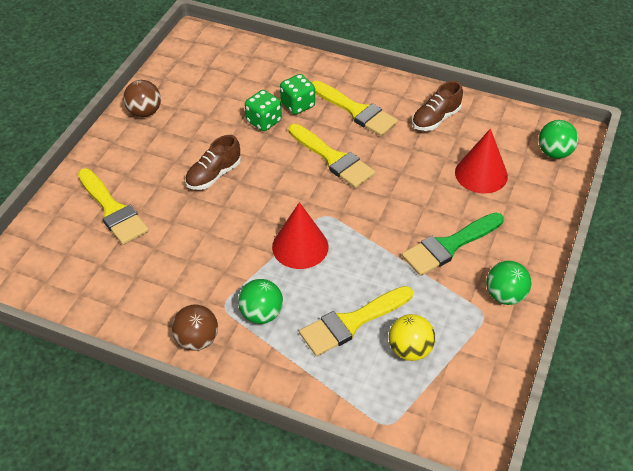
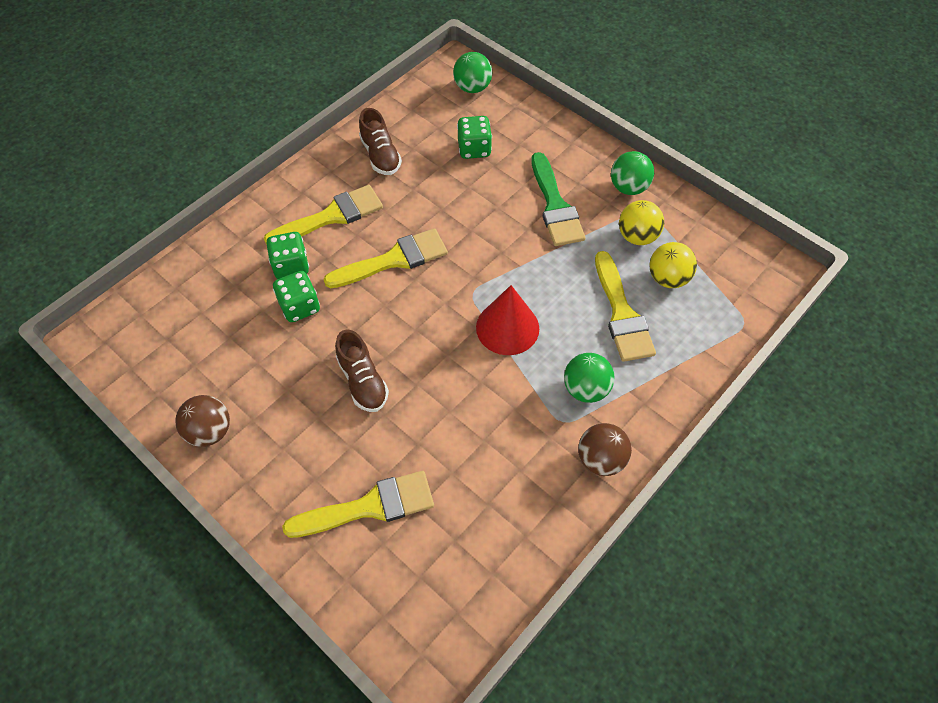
camera: 70 degrees left, 10 degrees up
(447, 315) = (637, 236): none -> yellow ball
(481, 174) = (474, 149): red cone -> green dice

